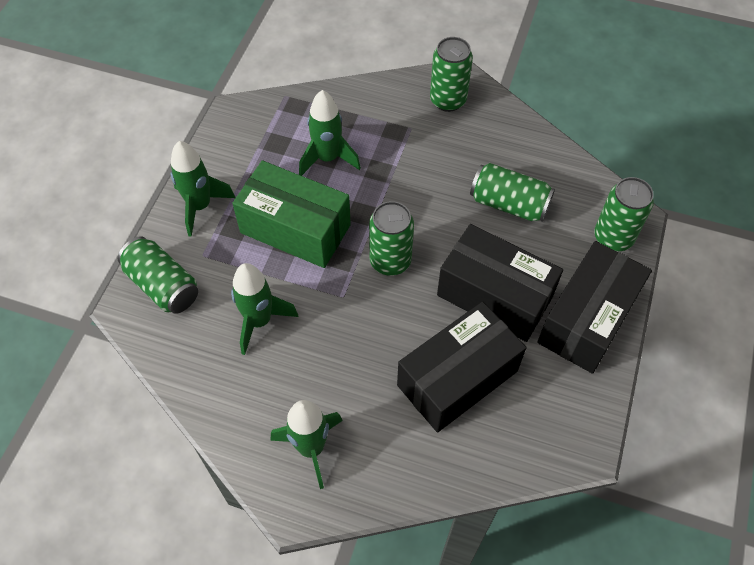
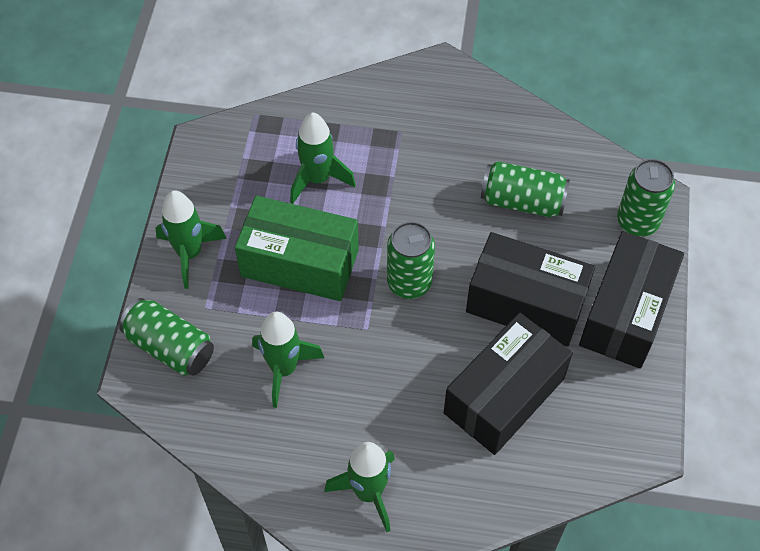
camera: 10 degrees left, 0 degrees up
(448, 100) = (435, 94): green can -> none

